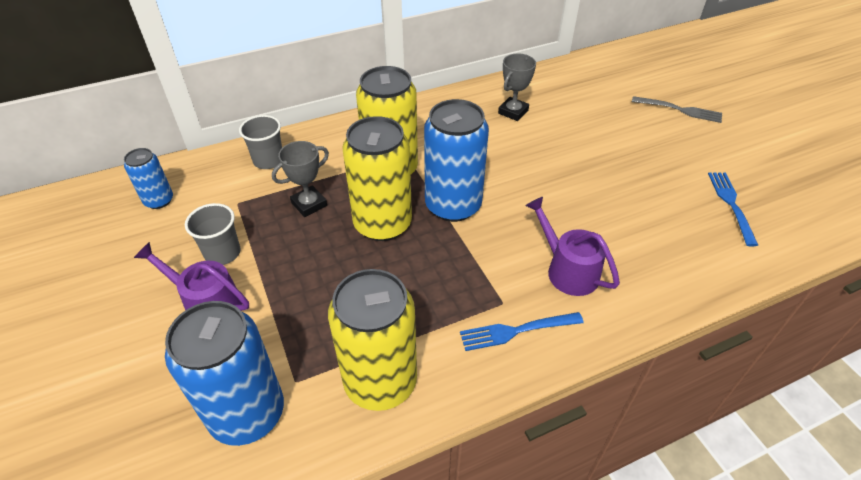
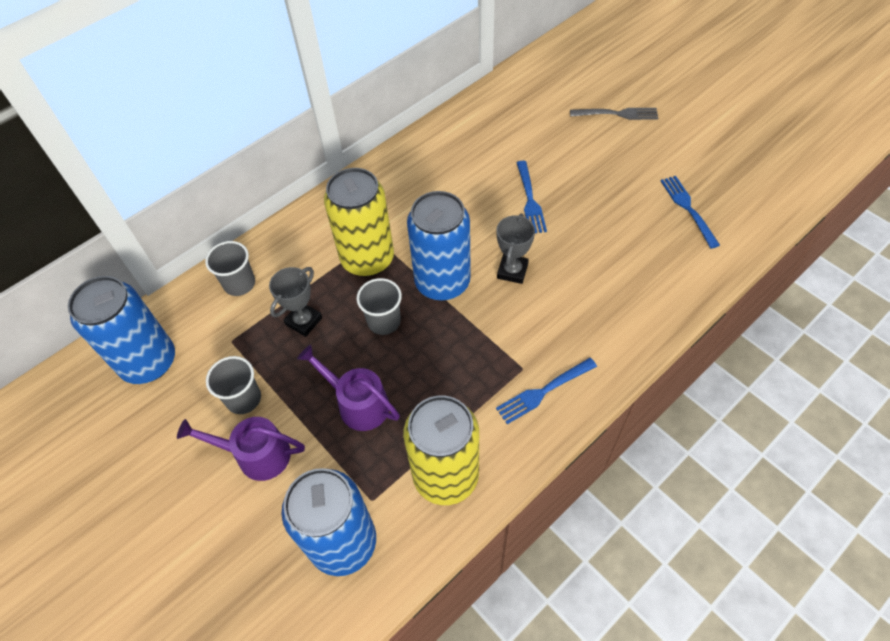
camera: 15 degrees left, 10 degrees up
(159, 200) = (149, 362): blue can -> blue can, size x1.89
(382, 224) = (384, 321): yellow can -> grey cup
(513, 112) = (461, 158): grey trophy -> grey trophy (512, 271)
(566, 159) = (530, 200): none -> blue fork
(567, 270) = (568, 319): purple watering can -> purple watering can (358, 403)

